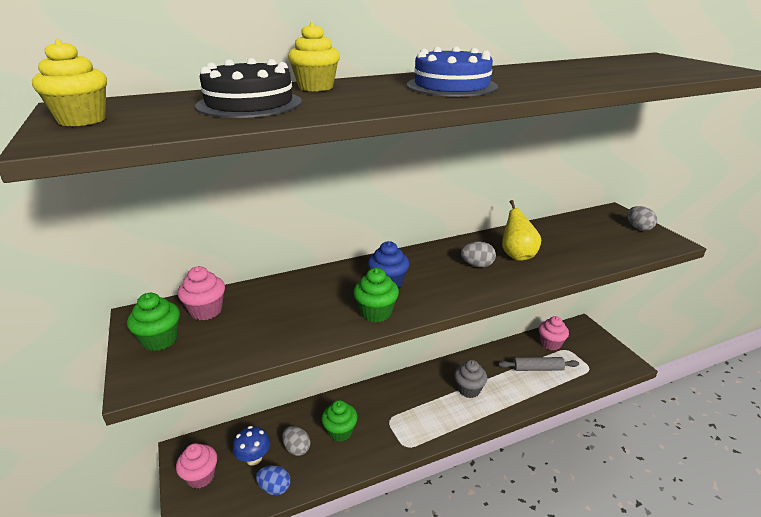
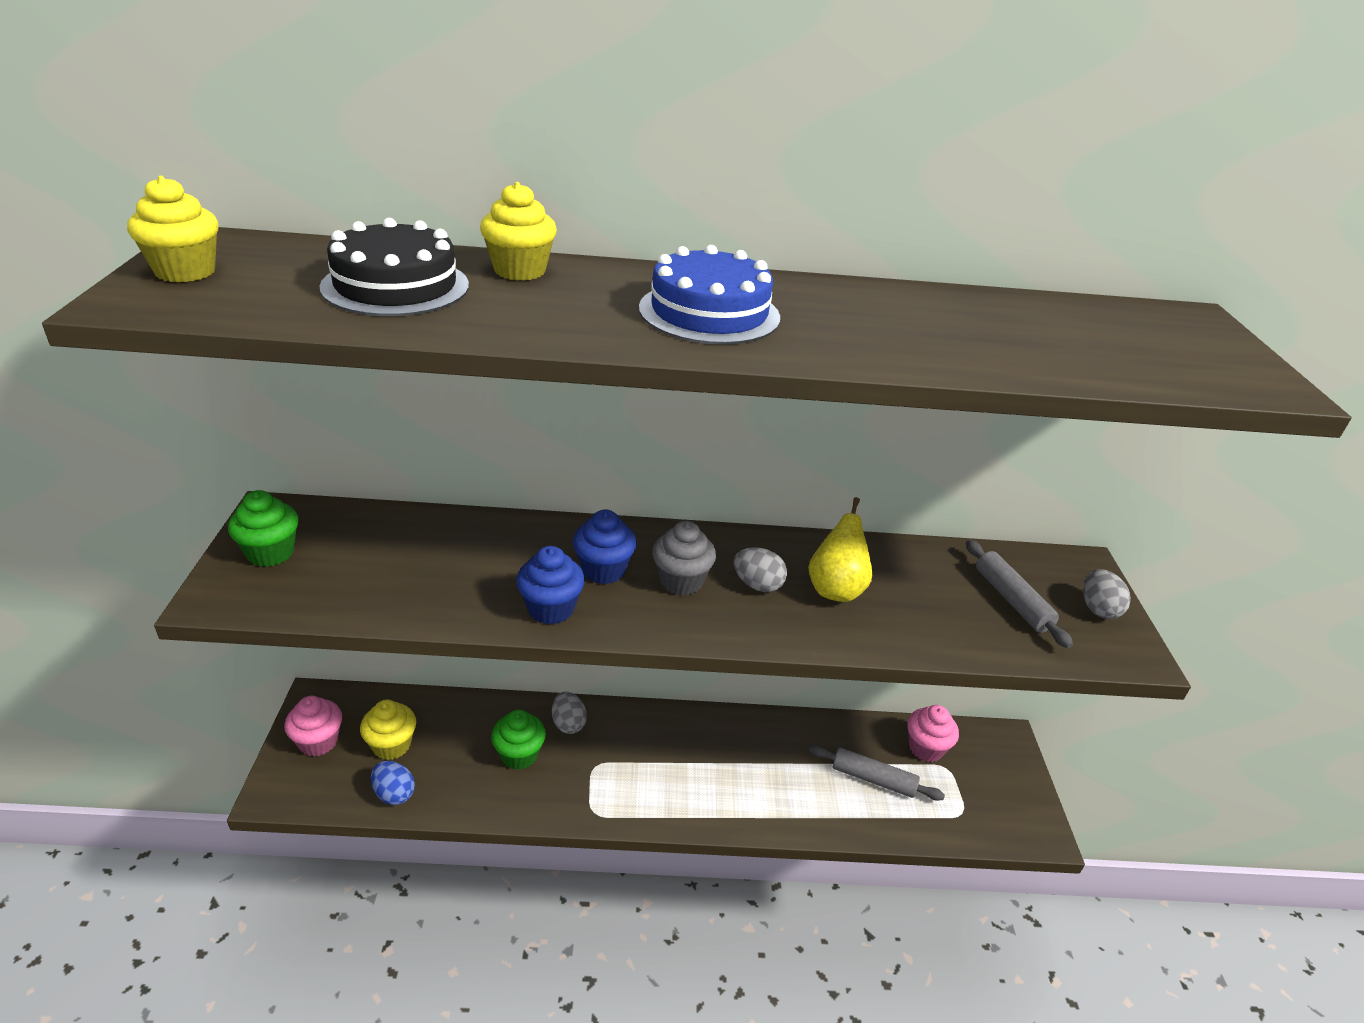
camera: 20 degrees right, 5 degrees up
(206, 311) = (347, 531): pink cupcake -> none
(254, 458) = (391, 745): blue mushroom -> yellow cupcake
(297, 448) = (451, 754): grey egg -> grey egg (568, 723)
(376, 313) = (551, 609): green cupcake -> blue cupcake
(469, 389) = (740, 768): grey cupcake -> grey cupcake (681, 581)
(600, 235) = (1012, 600): none -> grey rolling pin

